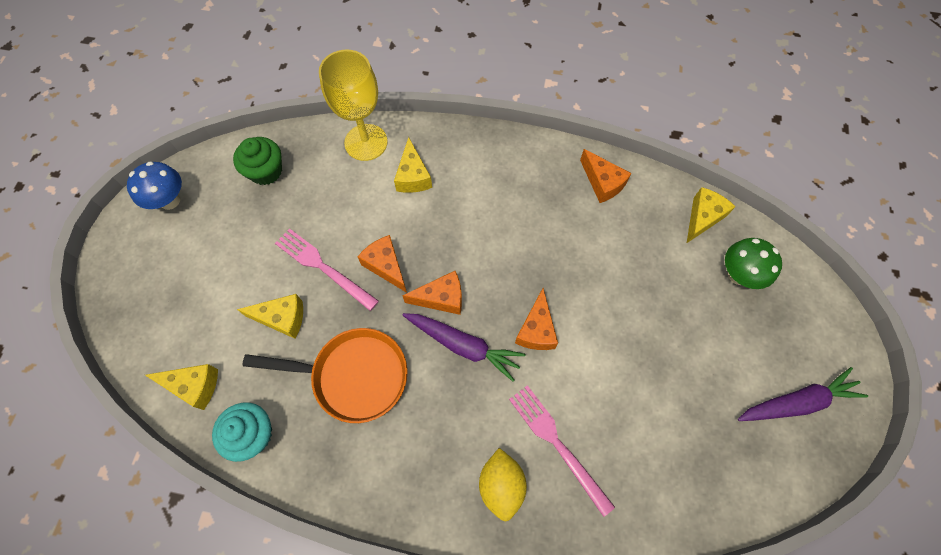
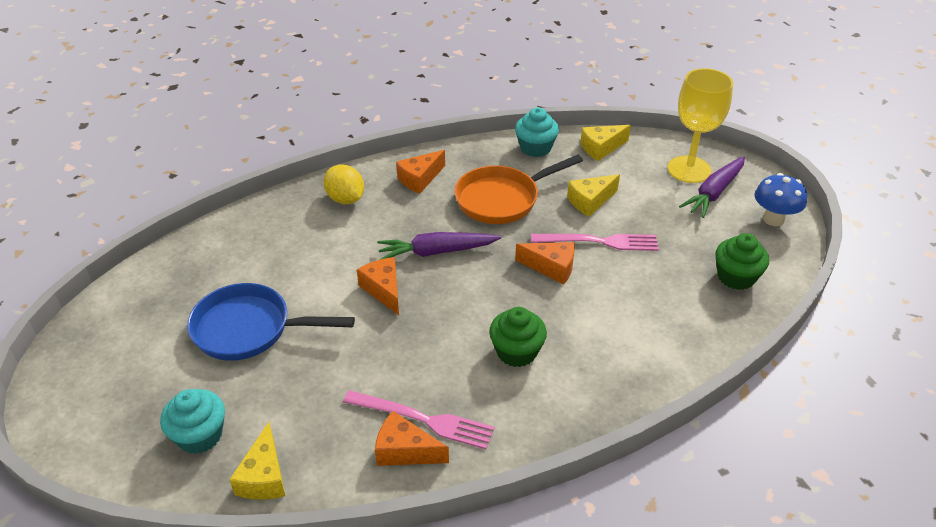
camera: 145 degrees right, 25 degrees down
(366, 142) = (685, 349): yellow goblet -> yellow goblet (689, 169)
(413, 176) = (606, 345): yellow cheese -> none
(441, 298) = (483, 270): orange cheese -> orange cheese (420, 179)
(477, 208) = (516, 352): none -> green cupcake
(558, 444) = (317, 235): pink fork -> pink fork (422, 419)
(669, 357) = (249, 329): none -> blue pan
(738, 275) = (200, 435): green mushroom -> turquoise cupcake
(797, 402) = (110, 354): purple carrot -> purple carrot (714, 193)

